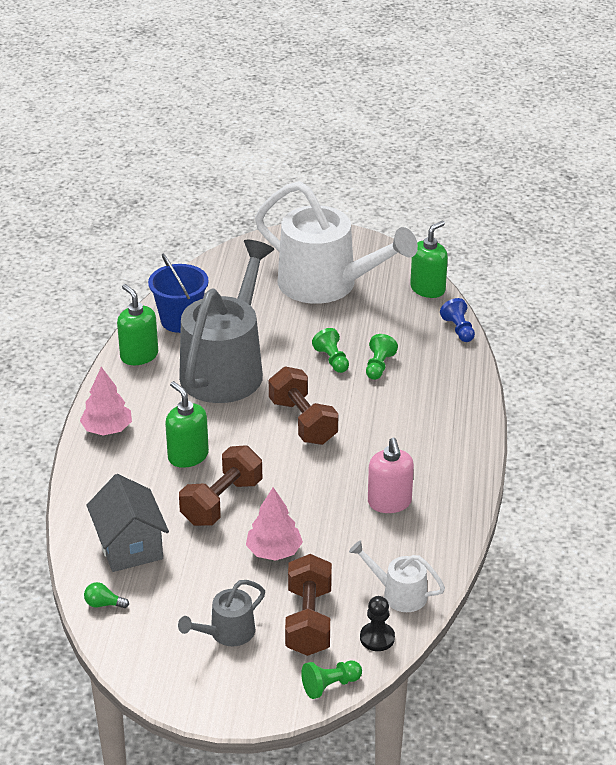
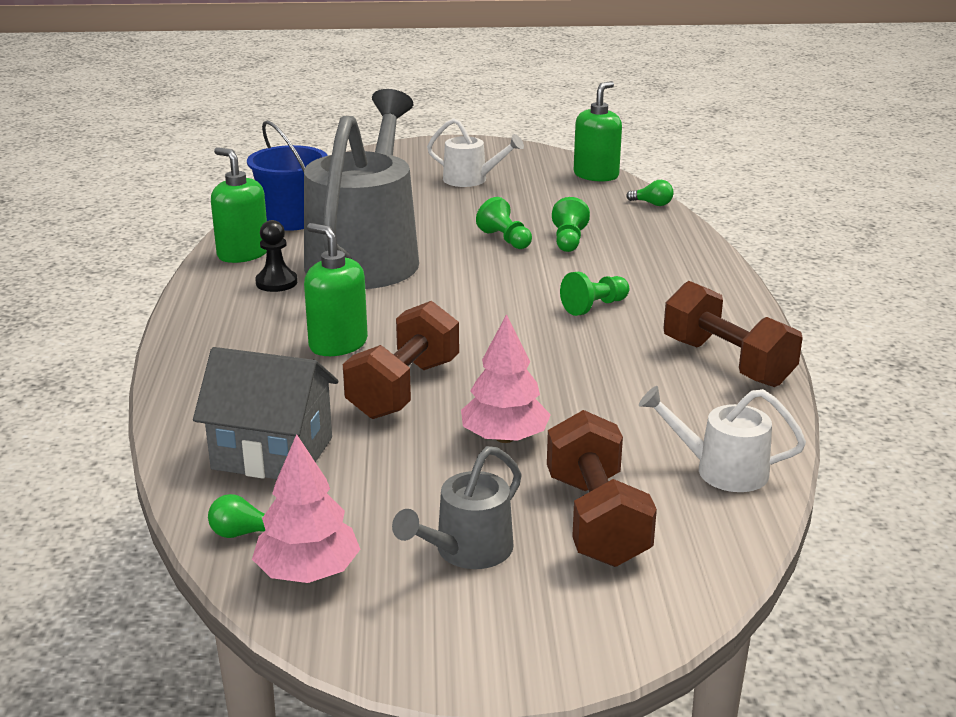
camera: 10 degrees left, 10 degrees down
(107, 429) = (211, 326): pink tree -> pink tree (308, 572)
(130, 546) = (272, 453): grey house -> grey house turned 45 degrees counterclockwise
(303, 422) = (490, 297): brown dumbbell -> brown dumbbell (727, 362)
(327, 285) = (471, 180): white watering can -> white watering can, size x0.44
(330, 685) = (673, 607): green pawn -> green pawn (594, 307)
(377, 638) = (718, 530): black pawn -> black pawn (276, 282)
(389, 502) = (651, 368): pink soap dispenser -> none
(458, 329) = (652, 204): blue pawn -> green light bulb

